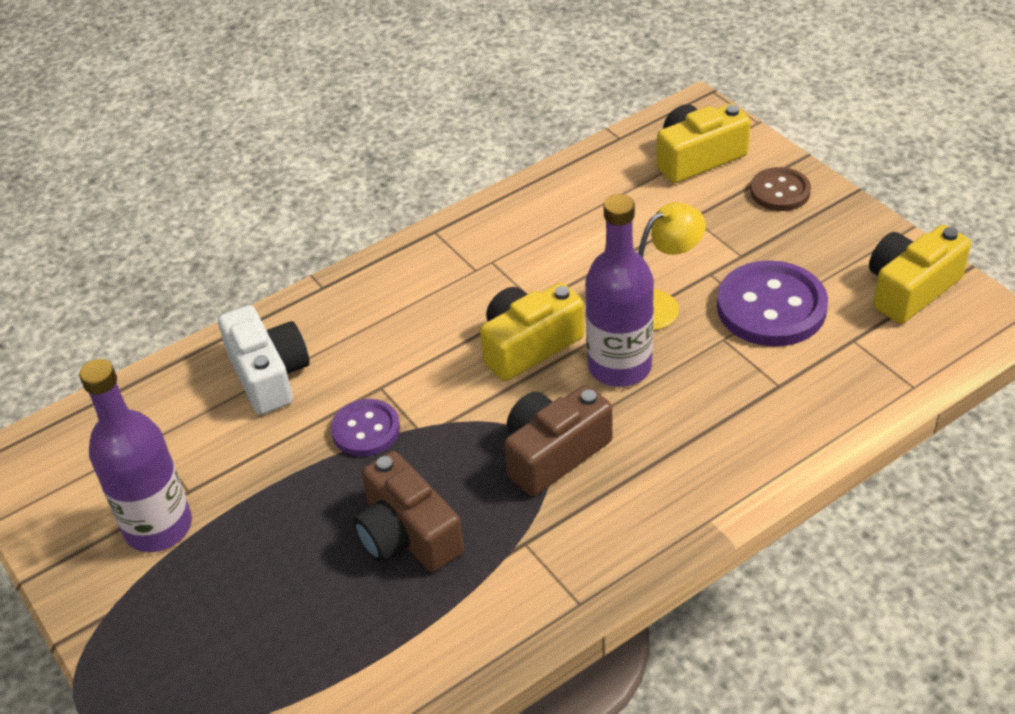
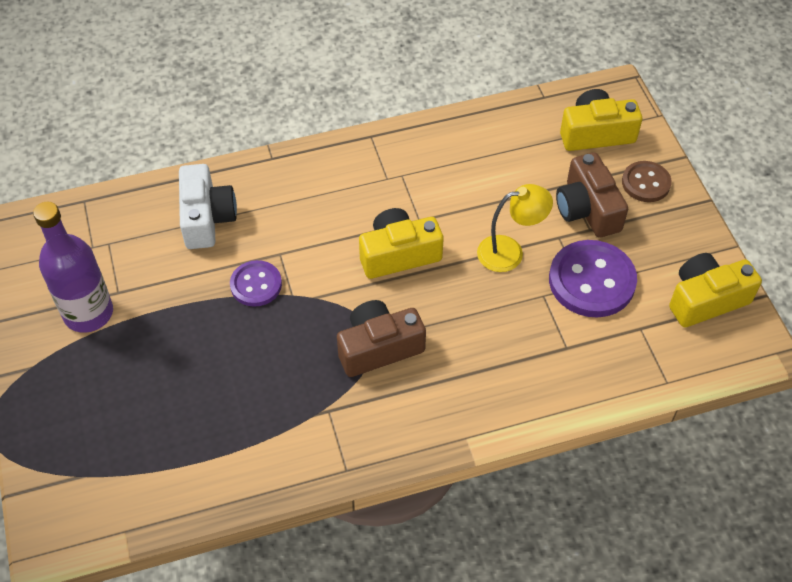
camera: 15 degrees right, 10 degrees up
(407, 534) = (251, 376): brown camera -> brown camera (587, 209)
(619, 366) = (457, 293): purple bottle -> none

